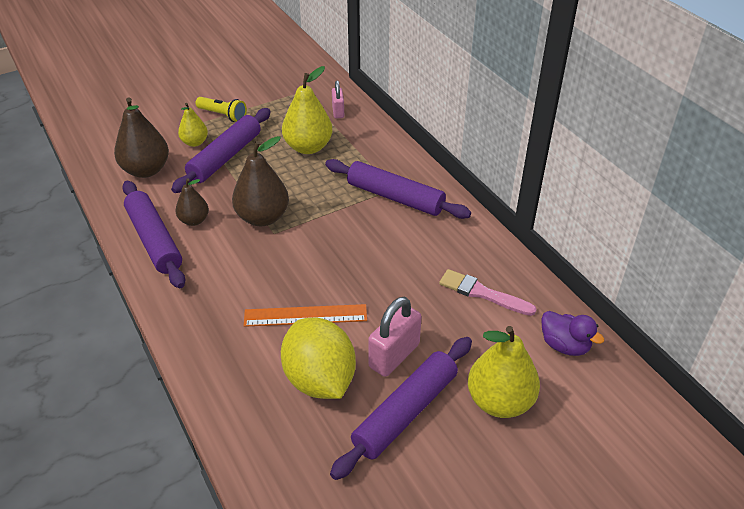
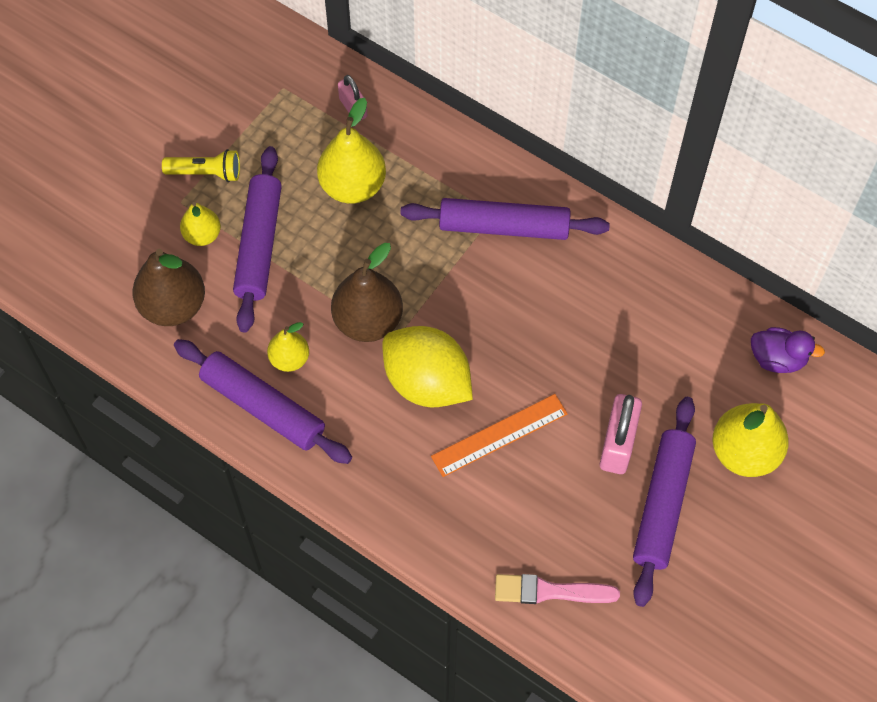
camera: 25 degrees left, 20 degrees up
(194, 220) = (289, 359): brown pear -> yellow pear
(319, 379) = (559, 505): yellow lemon -> yellow lemon (427, 382)
(482, 293) = (667, 327): pink brush -> pink brush (550, 591)

